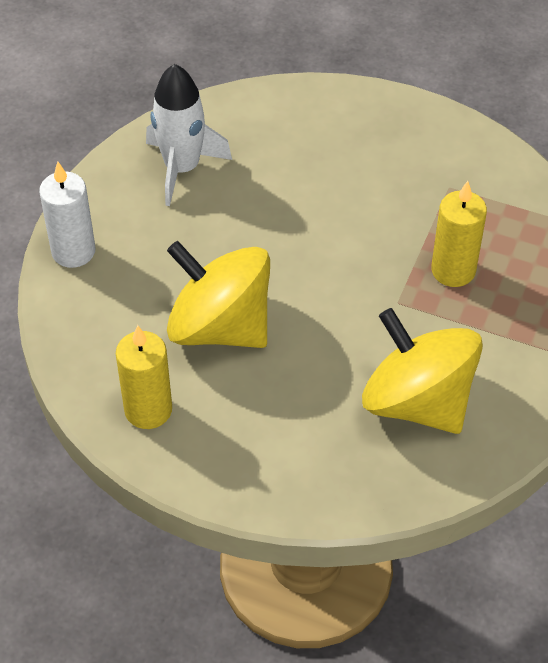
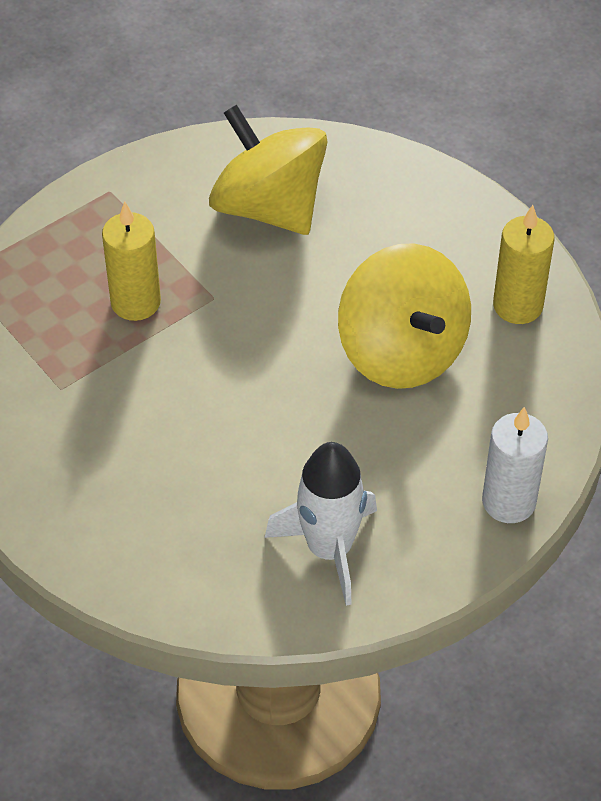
camera: 150 degrees left, 0 degrees up
(417, 401) = (269, 207): yellow spinning top -> yellow spinning top turned 150 degrees clockwise

